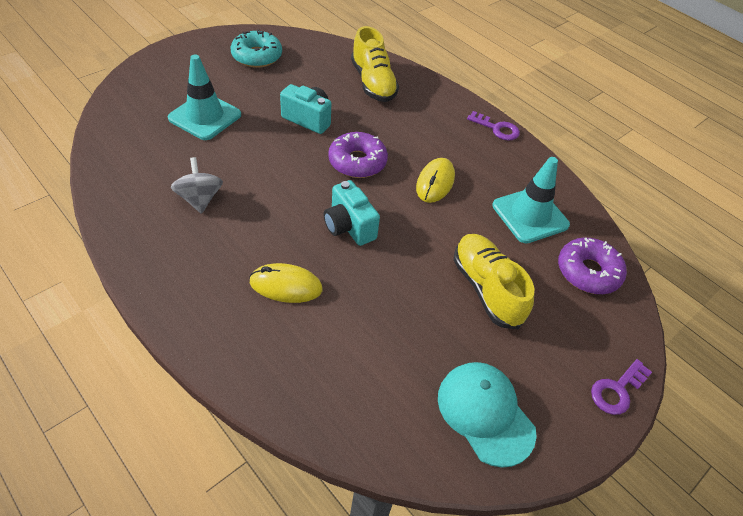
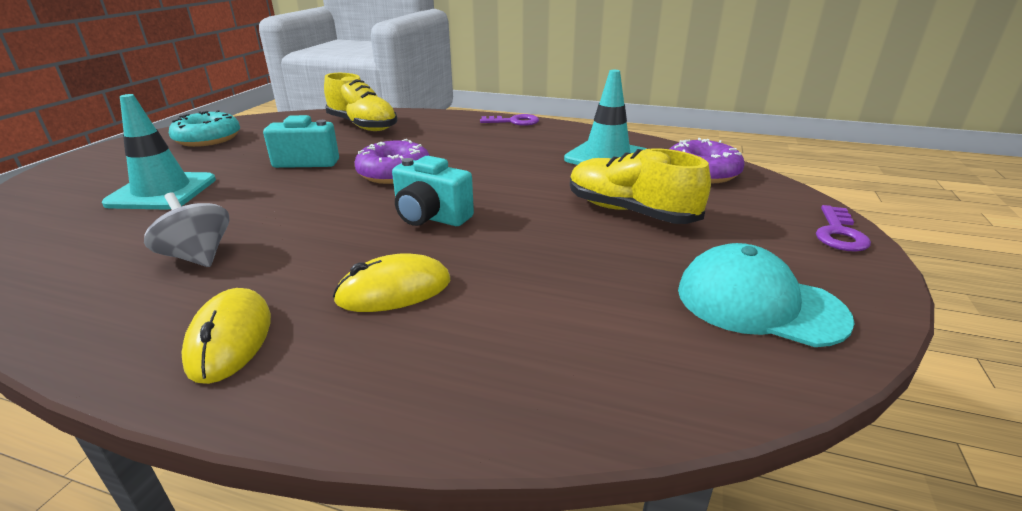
camera: 25 degrees left, 20 degrees down
(435, 182) = (493, 163): yellow mouse -> yellow mouse (230, 339)

